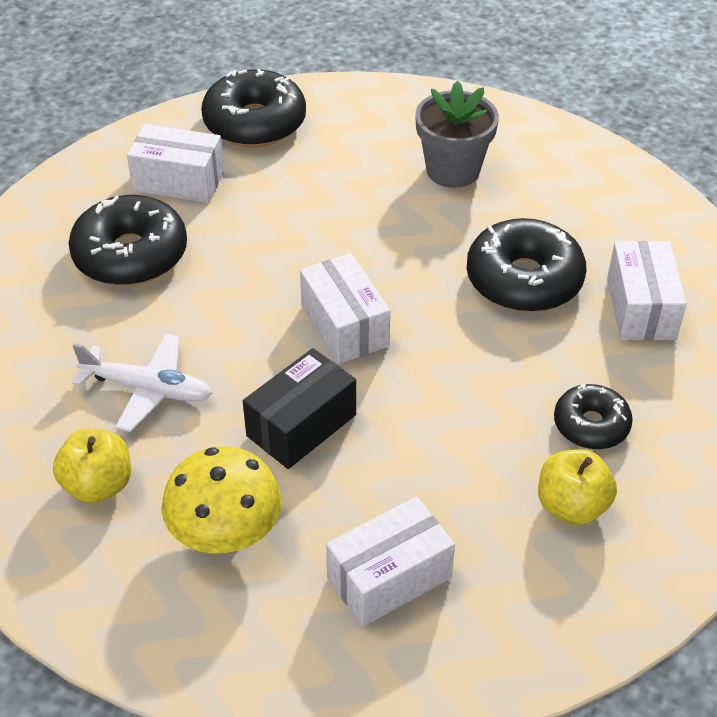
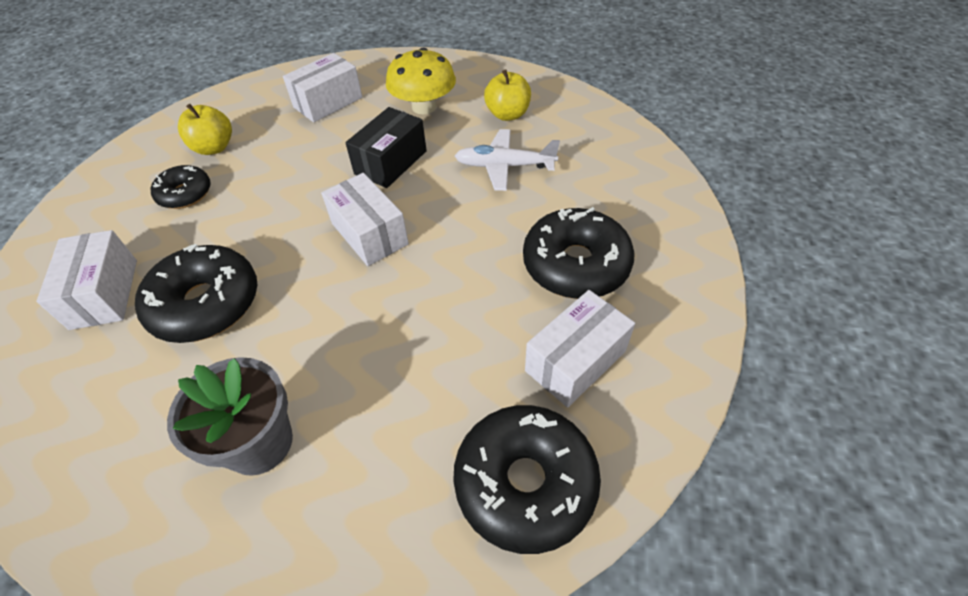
camera: 170 degrees right, 5 degrees up
(179, 181) = (575, 361): white box -> white box turned 45 degrees counterclockwise

